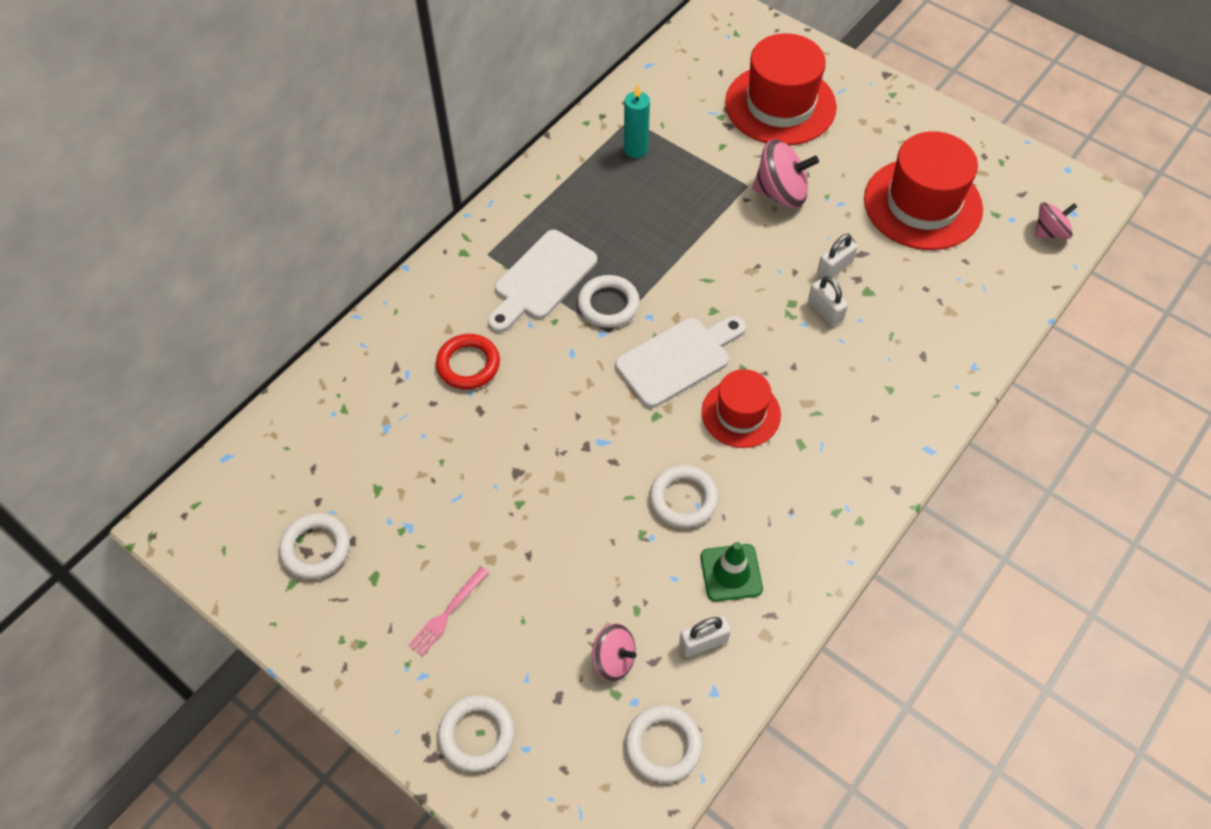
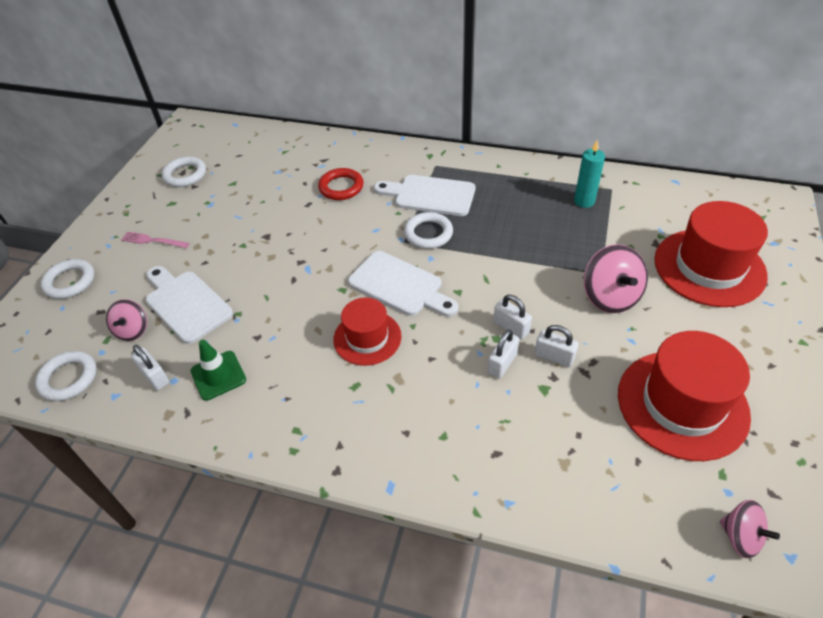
camera: 70 degrees right, 10 degrees down
(597, 589) = (186, 304): none -> white cutting board
(683, 499) = (275, 327): white ring -> none
(783, 285) = (511, 327): none -> white padlock

